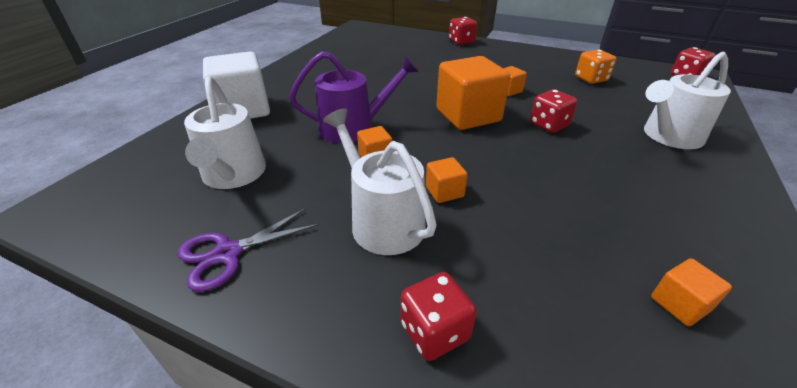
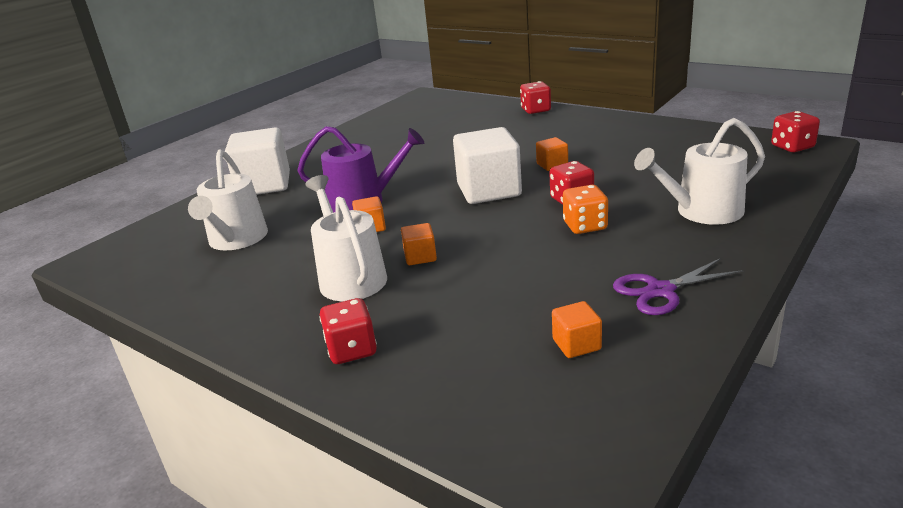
camera: 15 degrees right, 10 degrees down
(227, 253) = (212, 295): purple scissors -> purple scissors (660, 291)
(468, 115) = (489, 190): orange cube -> white cube
(591, 79) = (663, 151): orange dice -> orange dice (585, 226)

